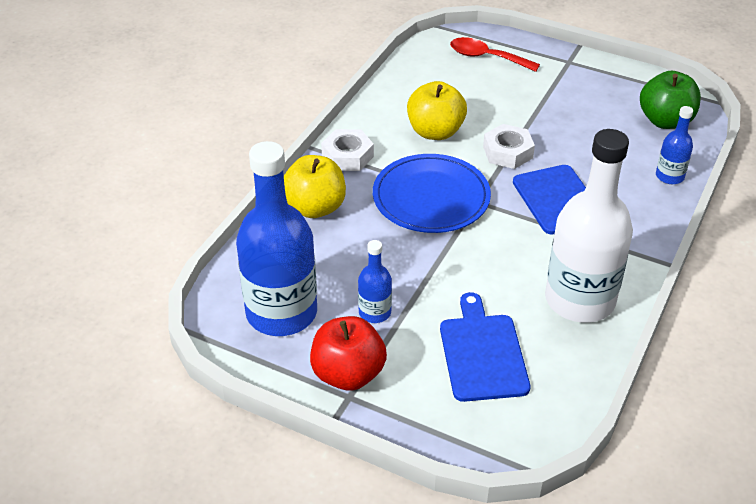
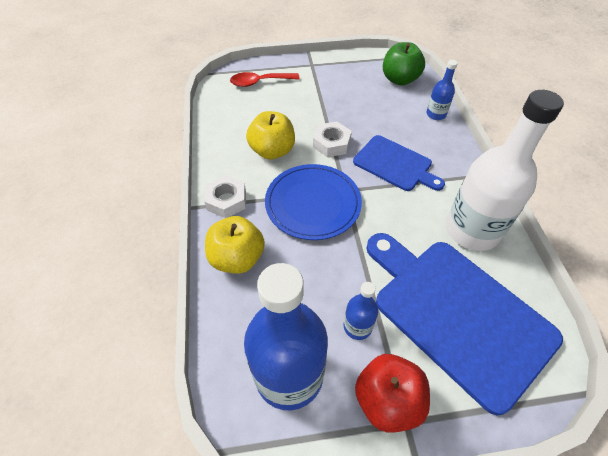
camera: 35 degrees left, 10 degrees up
(482, 353) = (457, 313): blue cutting board -> blue cutting board, size x1.77

